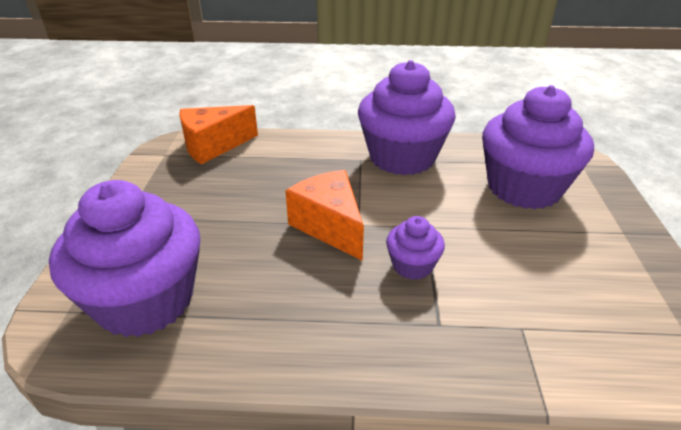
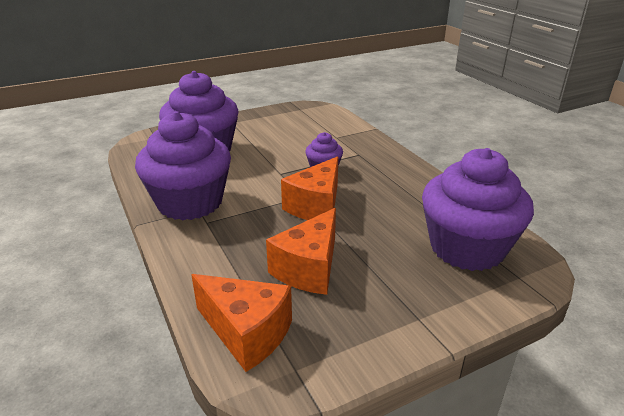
camera: 120 degrees left, 5 degrees down
(241, 188) = (309, 269): none -> orange cheese

